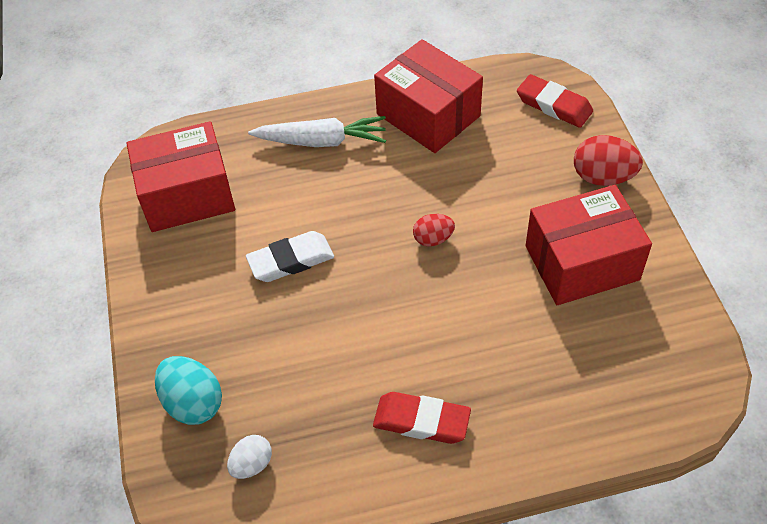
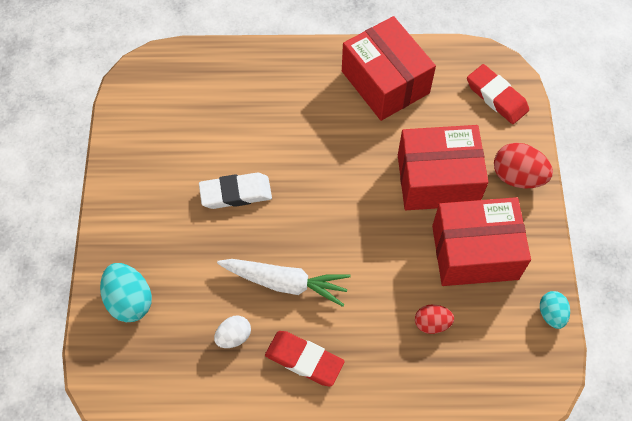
camera: 10 degrees right, 10 degrees up
(187, 195) = (165, 113): red box -> red box (437, 180)
(252, 464) = (163, 363): white egg -> white egg (234, 336)
(321, 141) = (288, 87): white carrot -> white carrot (285, 283)
(433, 239) = (357, 201): red egg -> red egg (432, 323)
(688, 307) = (551, 314): none -> turquoise egg

